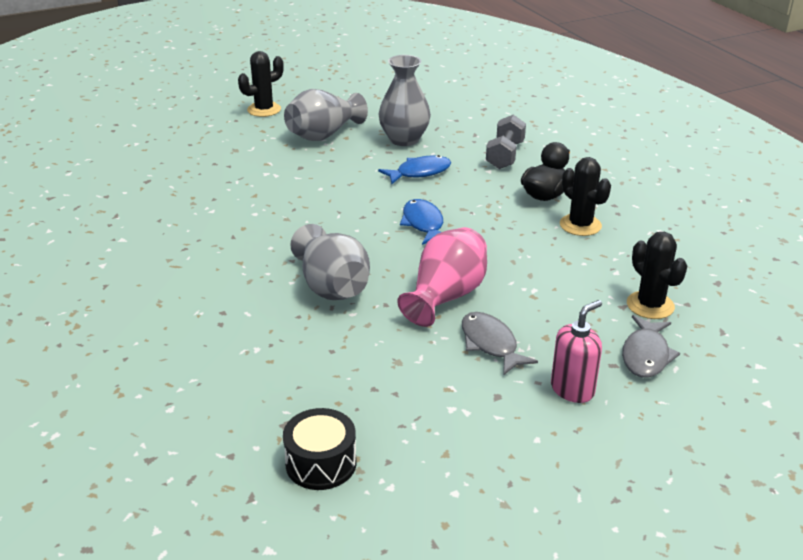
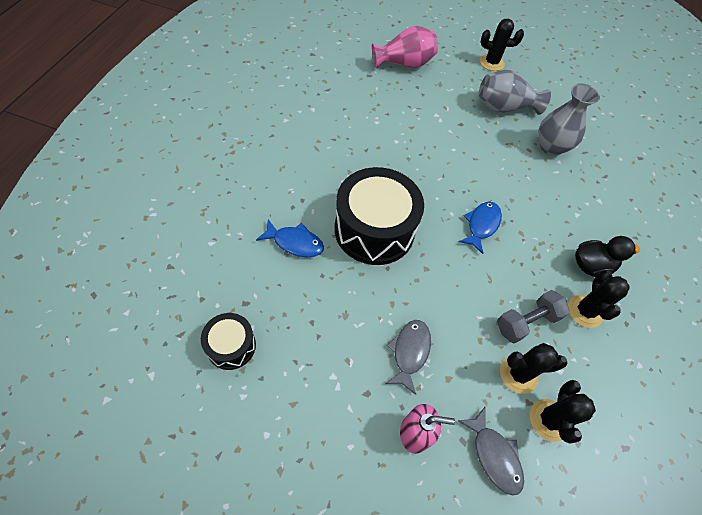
camera: 40 degrees right, 25 degrees up
(332, 287) = (374, 230): grey vase -> black drum
(419, 172) = (528, 182): blue fish -> blue fish (295, 243)
(446, 296) = (427, 293): pink vase -> pink vase (404, 64)
(505, 155) = (605, 210): grey dumbbell -> grey dumbbell (526, 322)
(591, 295) = (518, 374): none -> black cactus
(646, 355) = (494, 455): grey fish -> grey fish turned 90 degrees counterclockwise

